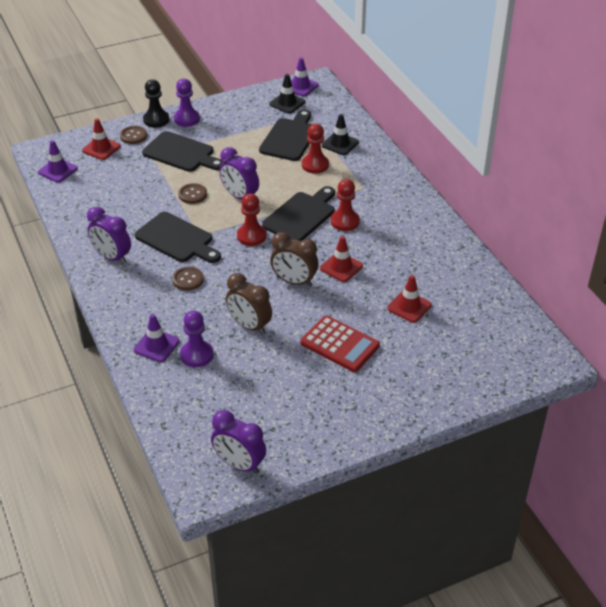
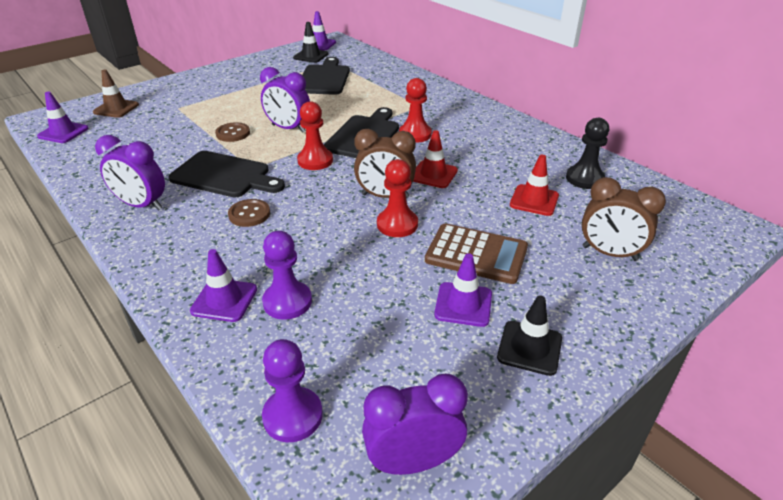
camera: 15 degrees left, 5 degrees down
(101, 148) = (116, 108): red traffic cone -> brown traffic cone
(133, 136) = (153, 95): brown button -> none
(156, 120) = (176, 80): black pawn -> black pawn (584, 179)
(181, 153) = (211, 102): black cutting board -> none
(186, 119) = (210, 77): purple pawn -> purple pawn (293, 416)
(239, 464) = (413, 461): purple clock -> purple clock turned 150 degrees clockwise
(249, 326) = (349, 253): brown clock -> brown clock (609, 253)
(312, 380) = (463, 304): none -> purple traffic cone
(315, 165) = (360, 95): red pawn -> red pawn (397, 224)
(339, 344) = (476, 254): red calculator -> brown calculator
(340, 144) = (377, 77): black traffic cone -> black traffic cone (529, 348)

